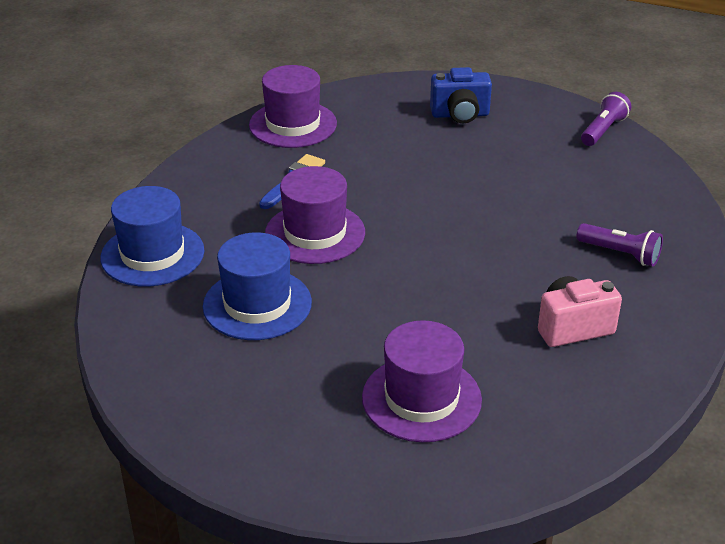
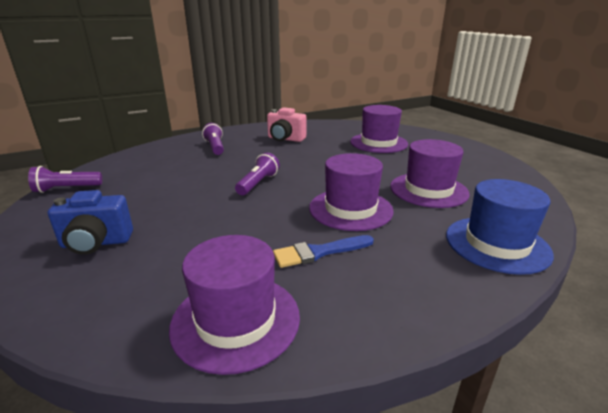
camera: 140 degrees left, 10 degrees down
(257, 304) = (428, 190): blue hat -> purple hat
(451, 221) = (258, 183): none -> purple flashlight
(460, 115) = (96, 243): blue camera -> blue camera turned 135 degrees clockwise

